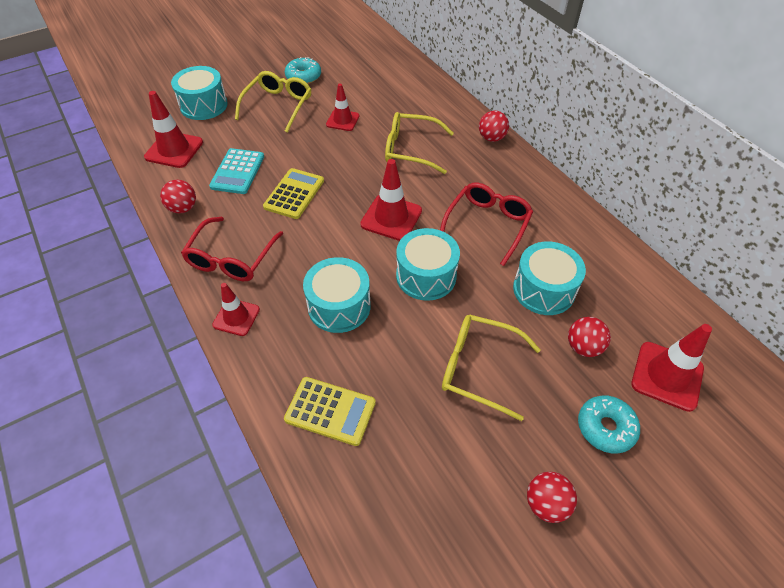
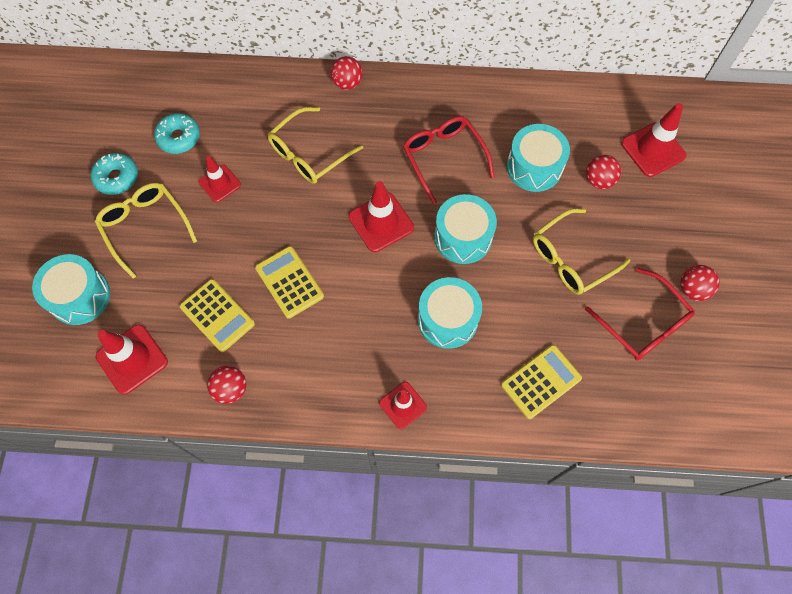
camera: 55 degrees left, 15 degrees up
(231, 259) = (331, 377): red glasses -> red glasses (643, 324)
(237, 172) = (217, 315): turquoise calculator -> yellow calculator
(605, 427) = (665, 215): turquoise donut -> turquoise donut (179, 138)

